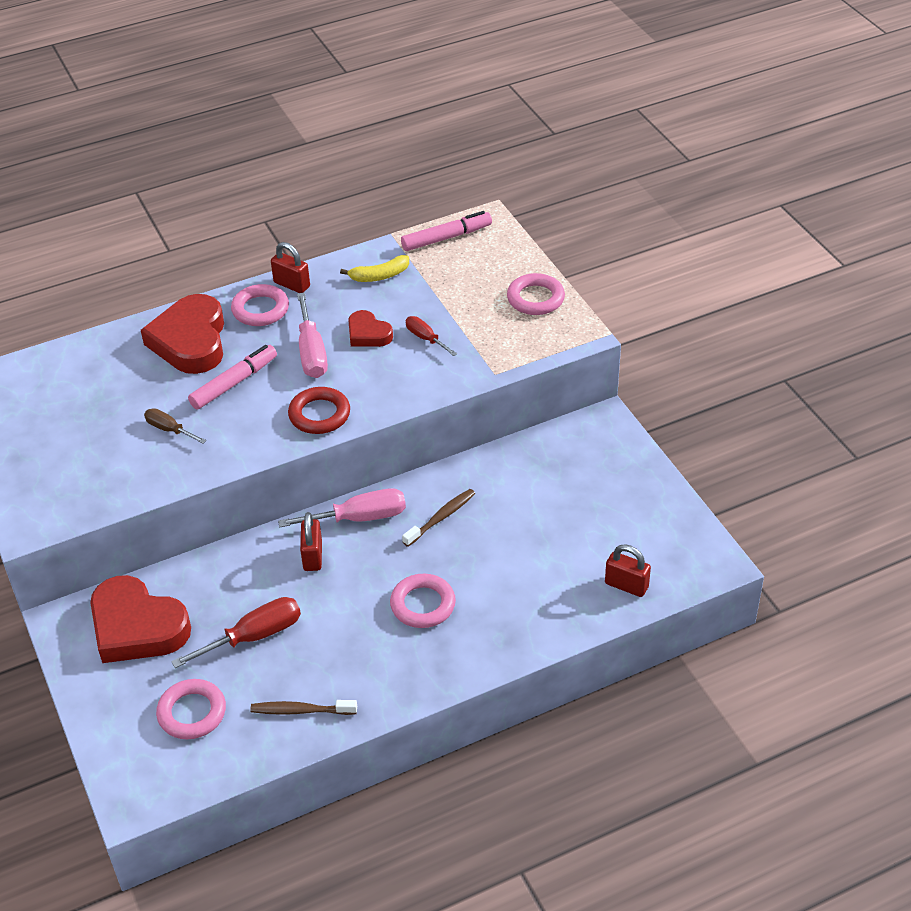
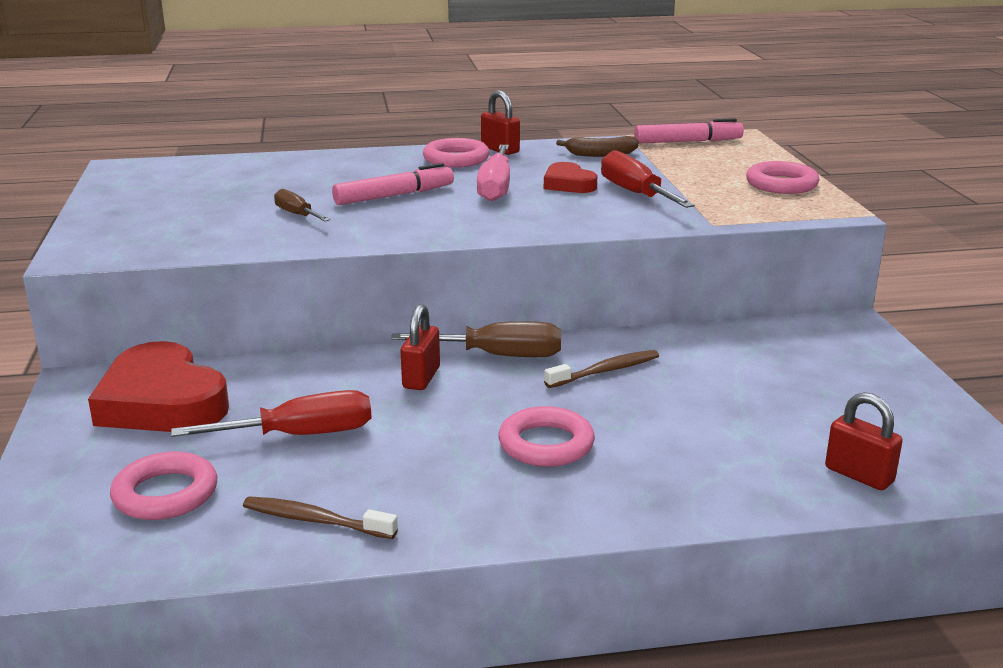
camera: 15 degrees right, 20 degrees down
(190, 341) = (366, 168): red heart -> none
(319, 414) = (479, 225): red ring -> none
(359, 518) = (498, 356): pink screwdriver -> brown screwdriver
(379, 276) = (601, 154): yellow banana -> brown banana
(425, 338) = (635, 194): red screwdriver -> red screwdriver, size x1.70

